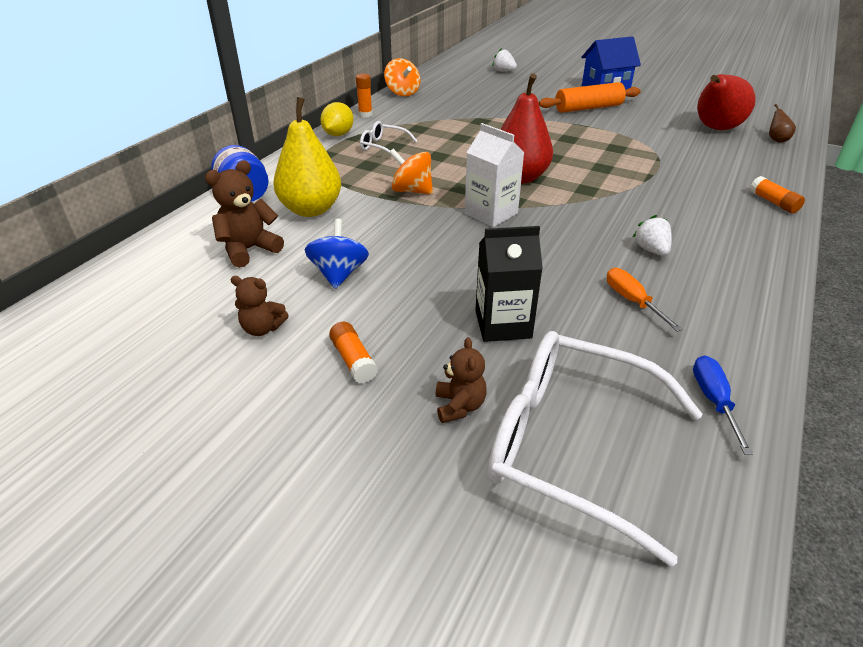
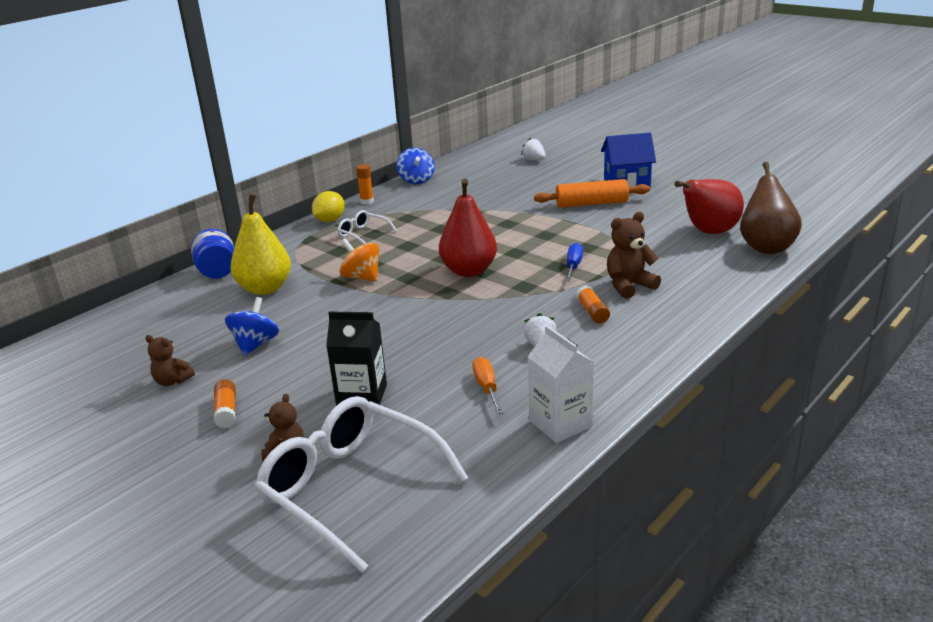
camera: 15 degrees right, 10 degrees down
(249, 250) = (196, 319): brown teddy bear -> brown teddy bear (629, 286)
(402, 93) = (416, 180): orange spinning top -> blue spinning top
(491, 213) = (418, 302): white carton -> white carton (560, 423)
(713, 400) = (492, 471): blue screwdriver -> blue screwdriver (573, 266)
(773, 202) = (701, 311): orange glue stick -> orange glue stick (592, 312)
(776, 140) = (766, 247): brown pear -> brown pear, size x2.31

